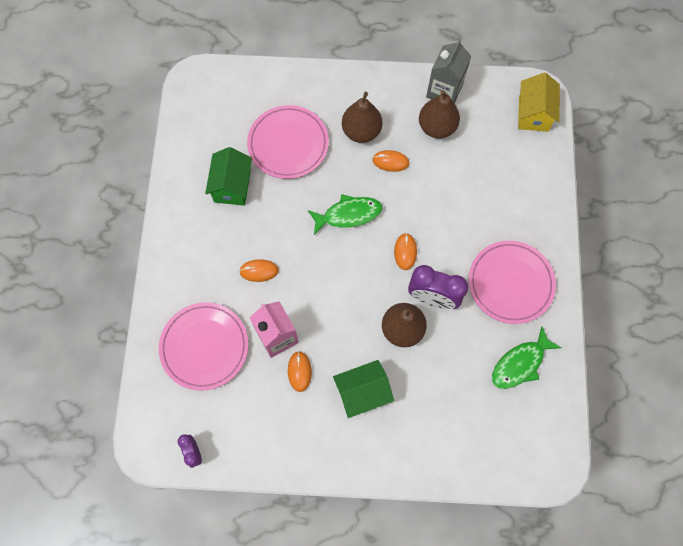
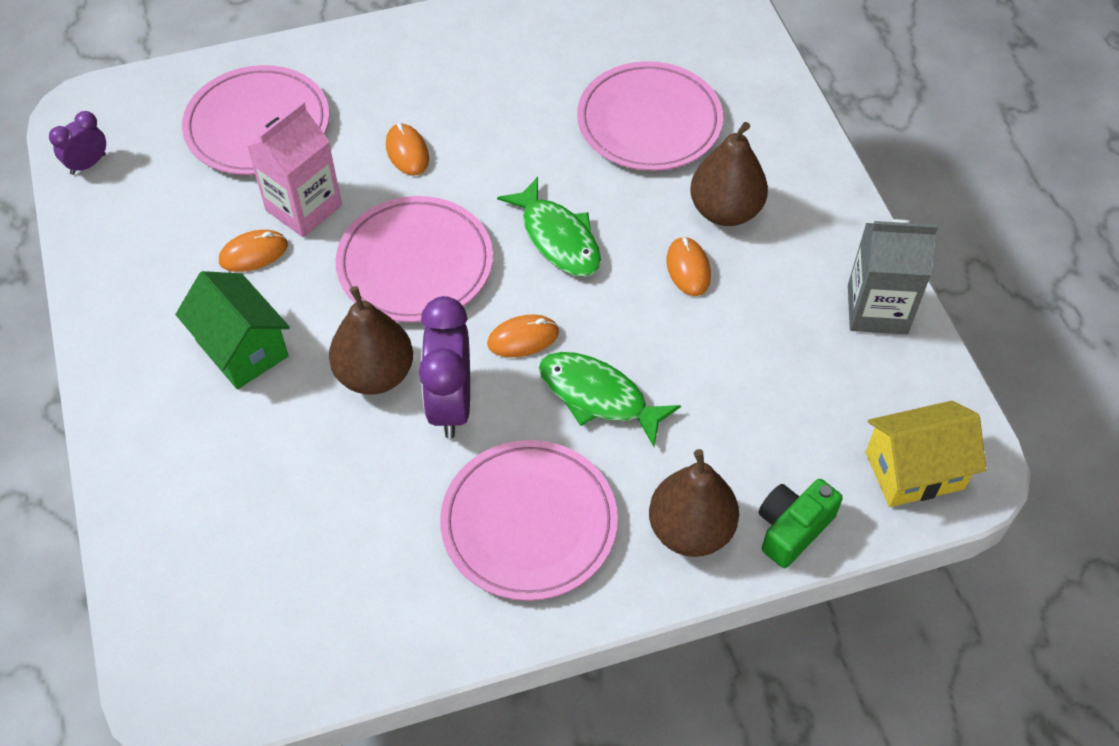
camera: 70 degrees right, 15 degrees down
(232, 186) = (539, 76): green house -> none
(339, 289) = (415, 264): none -> pink plate
(437, 127) = (795, 318): brown pear -> brown pear (690, 530)
(520, 363) = (371, 582): green fish -> green fish (598, 396)
(547, 174) = (792, 529): none -> green camera

